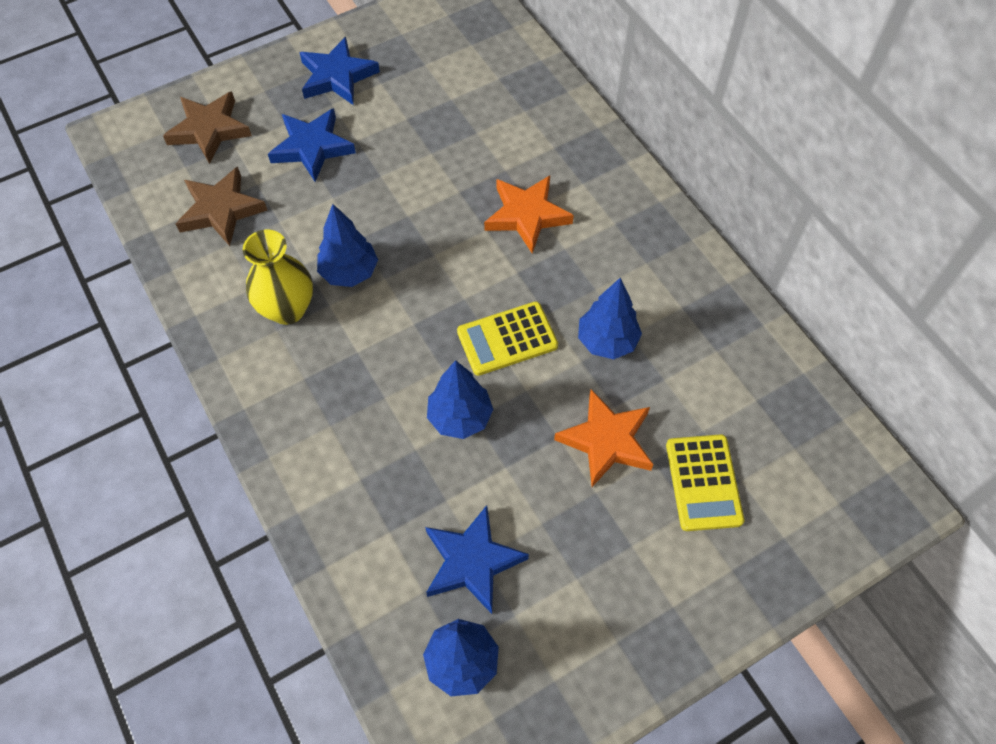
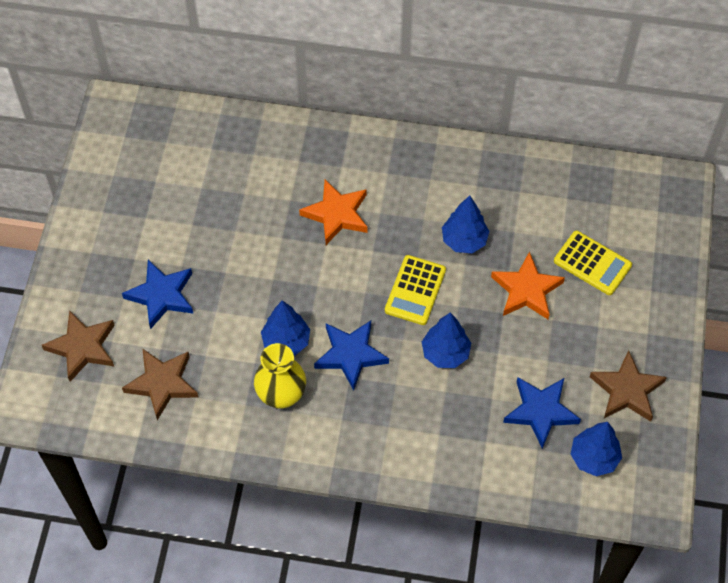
camera: 50 degrees left, 0 degrees up
(337, 76) = (113, 239): blue star -> blue star (350, 355)
(579, 636) = (627, 390): none -> brown star

